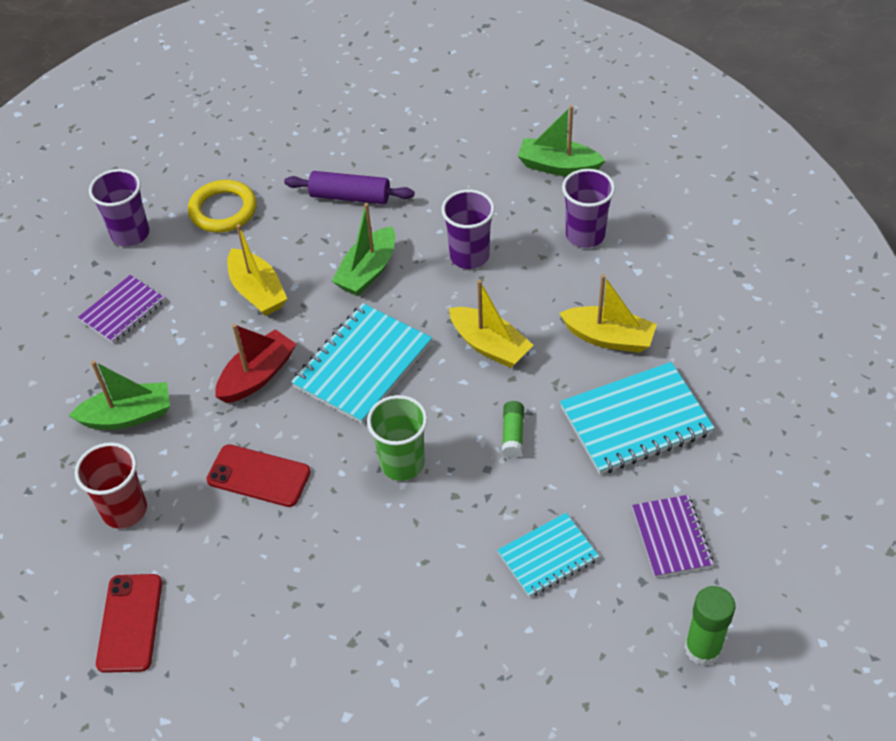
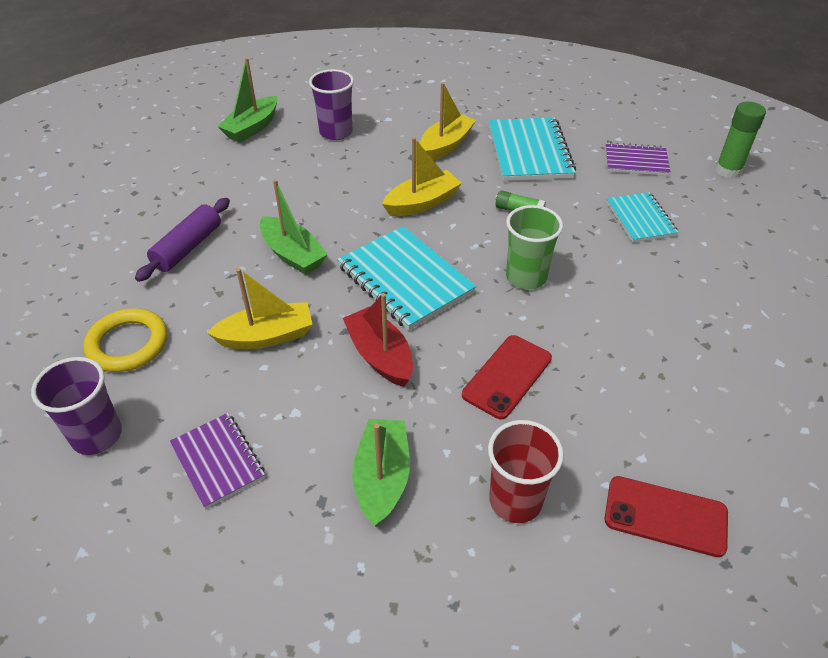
camera: 75 degrees left, 5 degrees down
(469, 256) = (316, 192): purple cup -> none

